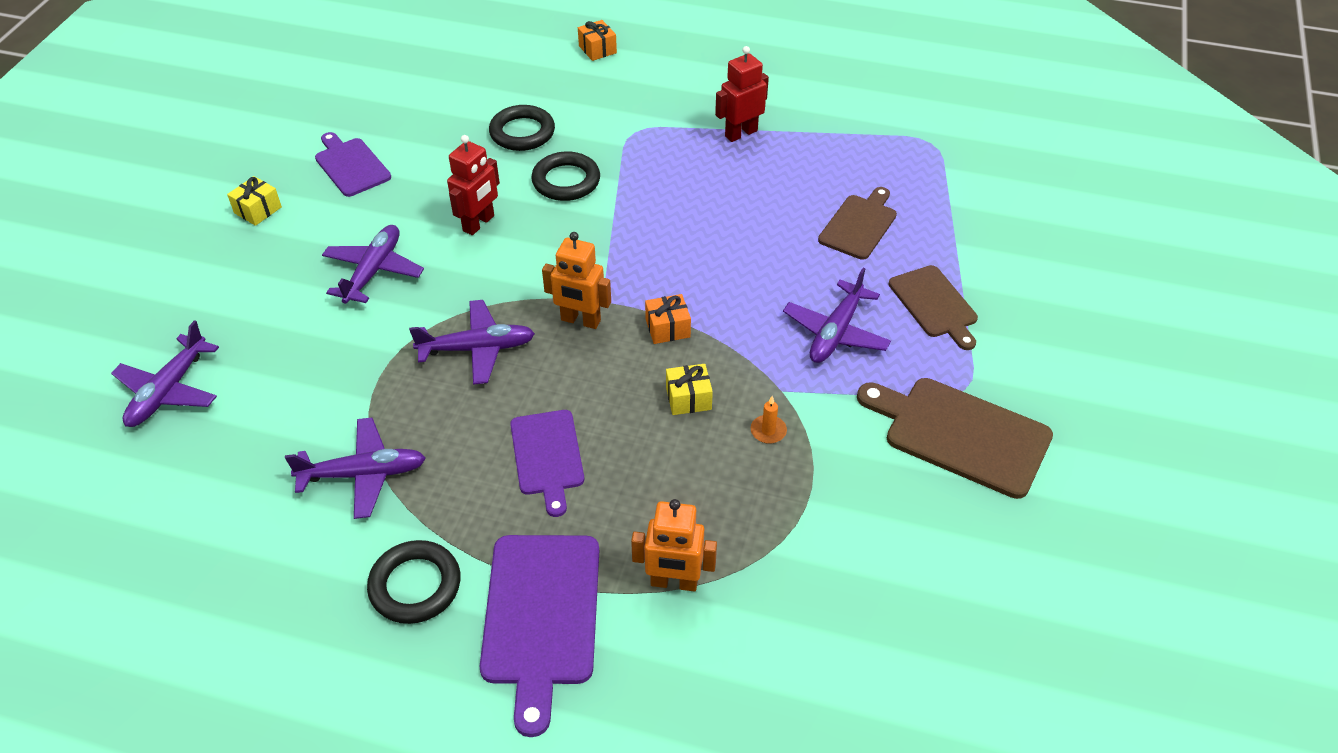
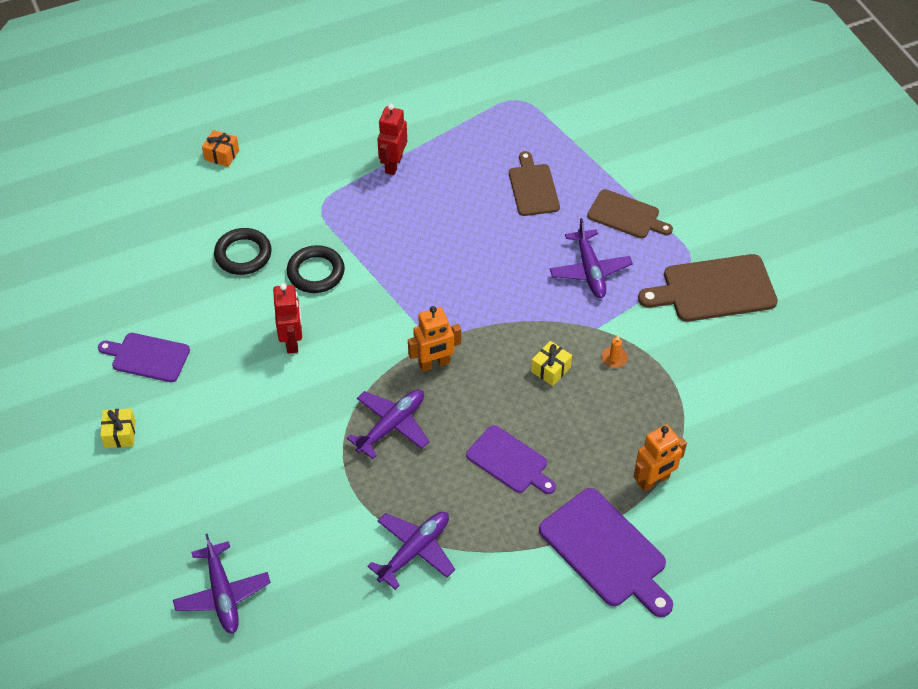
camera: 40 degrees left, 5 degrees up
(373, 271) = (260, 421): purple plane -> none
(415, 585) = (520, 588): black ring -> none
(667, 328) = (492, 333): orange gift -> none

